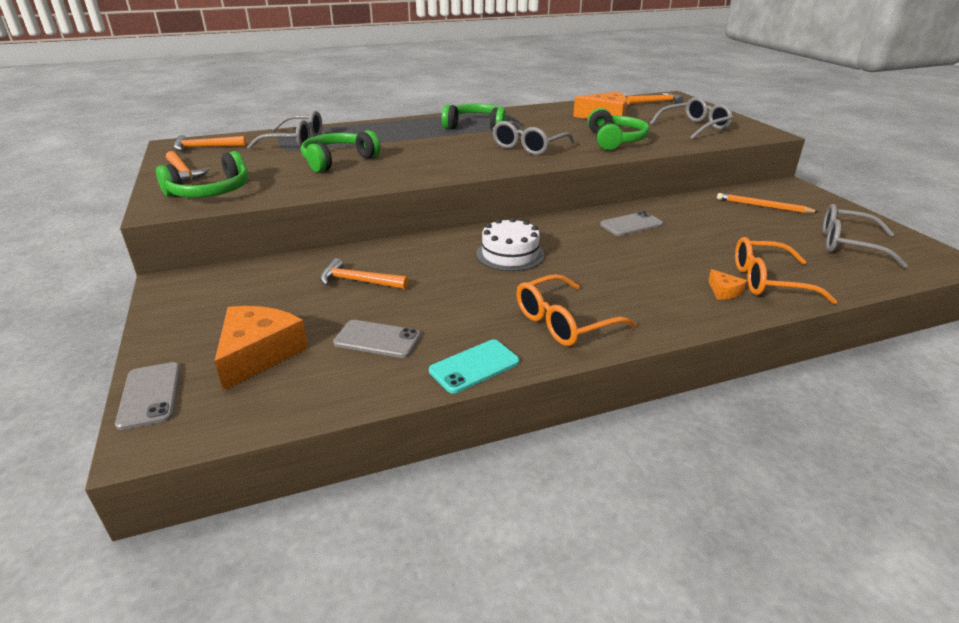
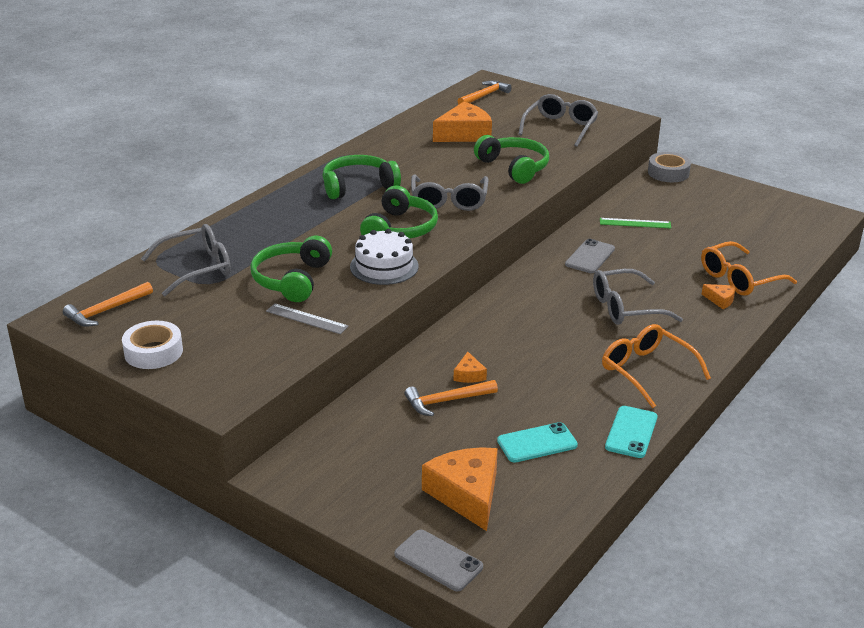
camera: 35 degrees left, 0 degrees up
(184, 173) = (153, 352): orange hammer -> white tape
(211, 192) = (233, 363): green headphones -> green headphones (400, 229)
(304, 182) = (306, 319): none -> grey ruler
(377, 339) = (537, 443): grey phone -> turquoise phone
(405, 270) = (469, 375): none -> orange cheese
(510, 254) = (533, 325): white cake -> white cake (384, 266)
(564, 322) = (646, 371): orange glasses -> orange glasses turned 120 degrees clockwise
(707, 214) = (635, 223): none -> green ruler
(763, 206) = (667, 200): orange pencil -> none
(788, 189) = (668, 173): none -> grey tape
(848, 244) = (759, 222): grey glasses -> grey glasses (625, 308)

